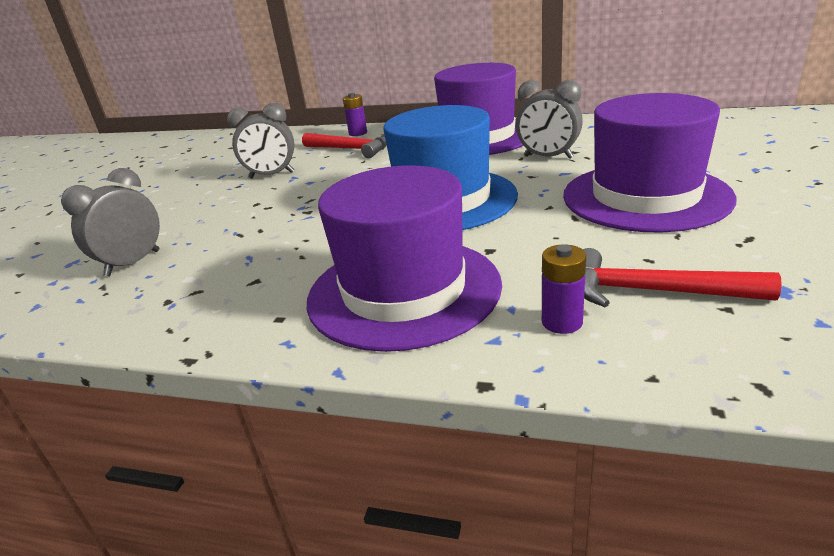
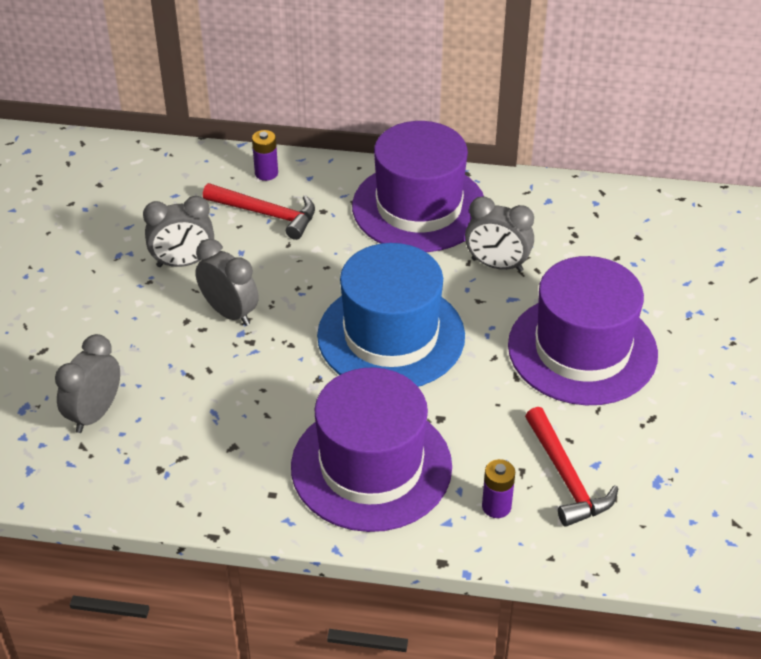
camera: 10 degrees left, 15 degrees up
(297, 197) = (230, 312): none -> grey clock
(653, 291) = (566, 477): red hammer -> red hammer turned 120 degrees counterclockwise

